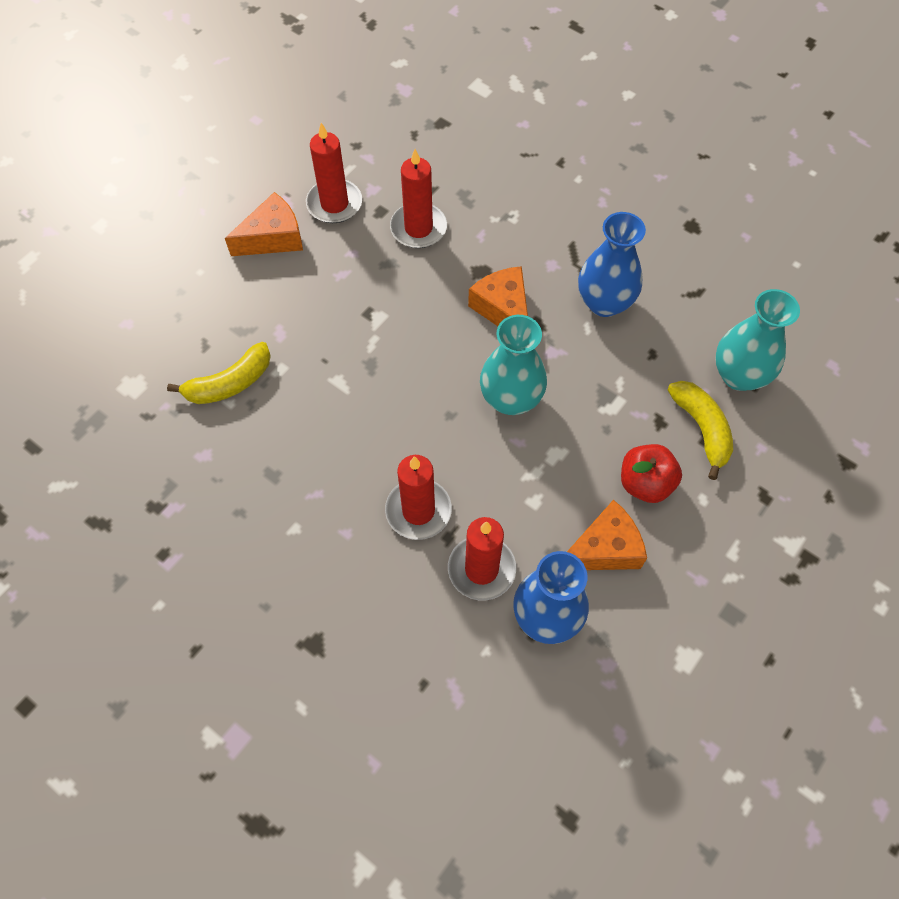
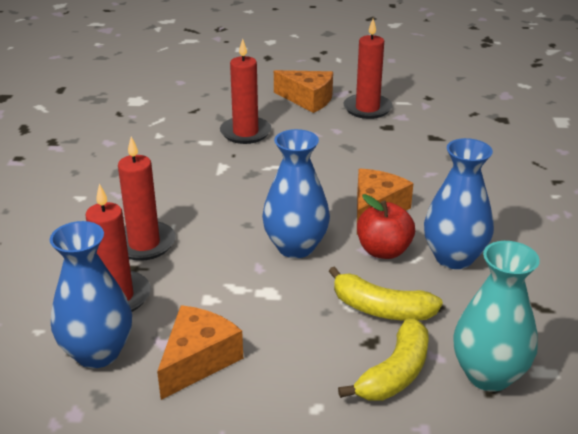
camera: 55 degrees right, 30 degrees down
(230, 383) = (174, 129): yellow banana -> yellow banana (381, 309)
(418, 228) = (396, 146): red candle -> red candle (245, 133)
(511, 399) = (295, 247): turquoise vase -> blue vase
(604, 549) = (198, 360): orange cheese -> orange cheese turned 90 degrees counterclockwise
(645, 483) = (293, 359): red apple -> red apple (383, 251)

